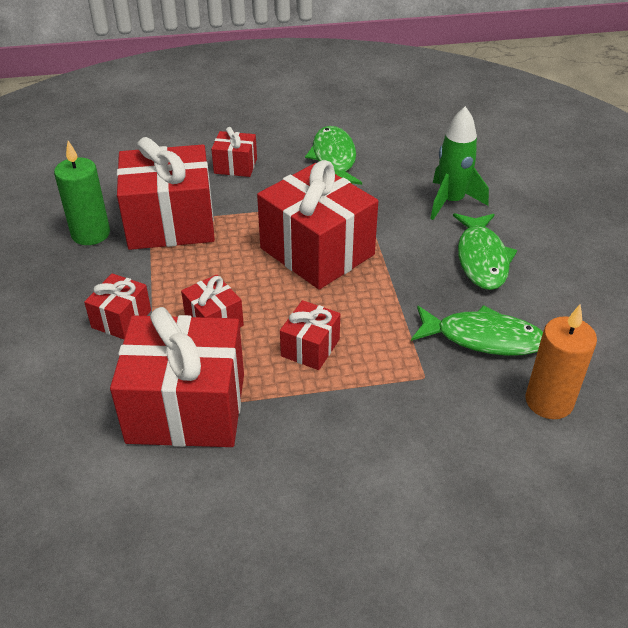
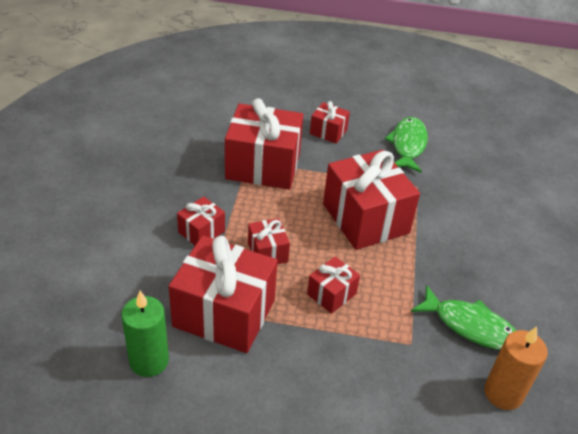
camera: 15 degrees right, 0 degrees up
(91, 234) = (202, 159): green candle -> green candle (149, 361)
(451, 202) = (489, 205): green rocket -> none
(481, 258) = (495, 260): green fish -> none

